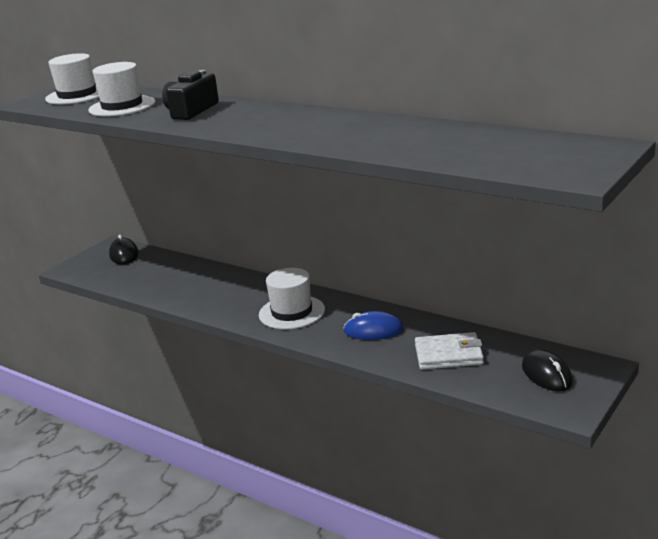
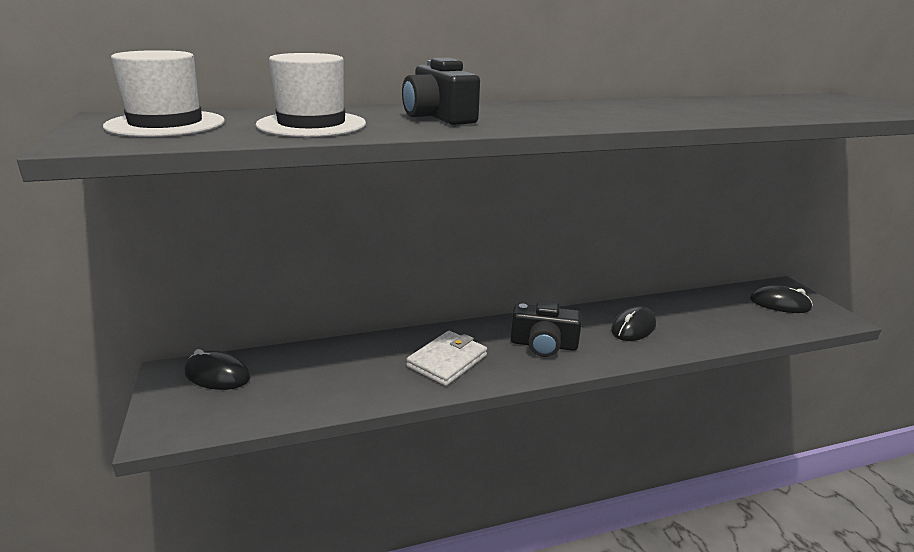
camera: 55 degrees left, 0 degrees up
(291, 312) = (543, 345): white hat -> black camera
(373, 330) = (633, 327): blue mouse -> black mouse
(449, 354) = (713, 319): white wallet -> white wallet (447, 361)

